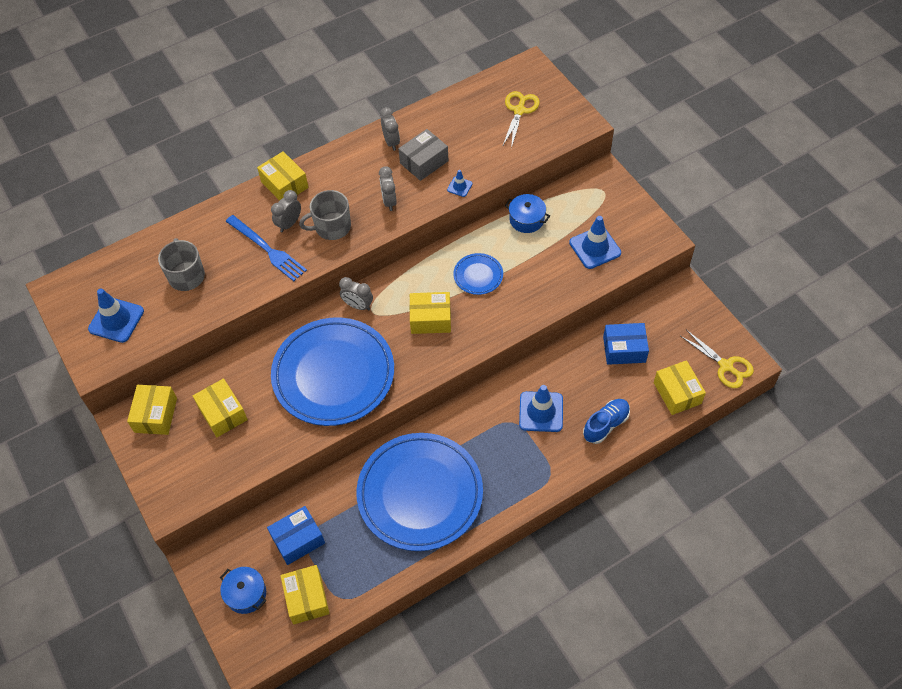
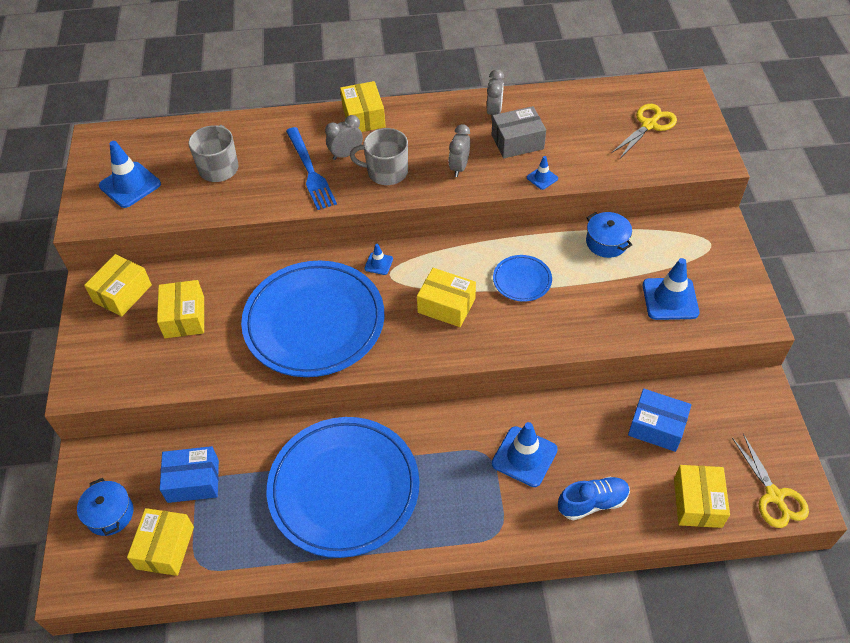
camera: 25 degrees right, 5 degrees down
(358, 305) = (378, 264): grey clock -> blue traffic cone

